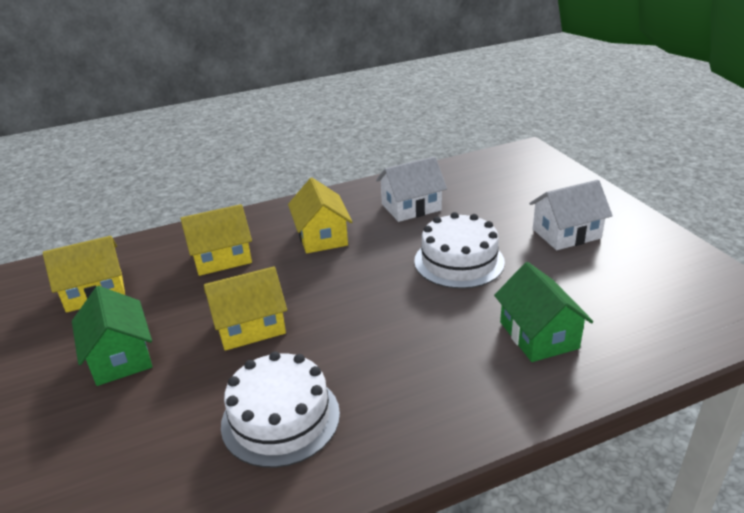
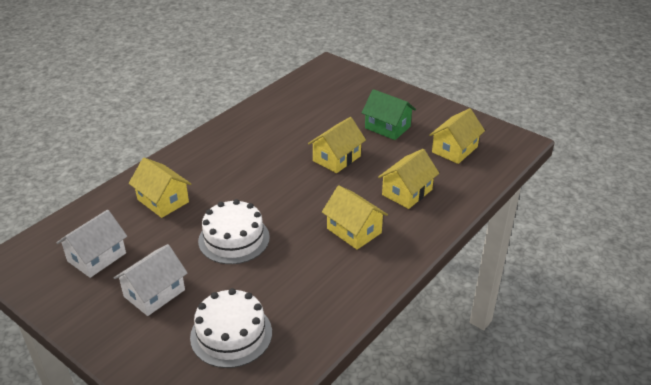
camera: 150 degrees right, 5 degrees up
(280, 418) = (279, 128): white cake -> white cake (231, 334)
(411, 207) = (304, 285): white house -> white house (97, 257)
(539, 335) = (163, 201): green house -> yellow house

